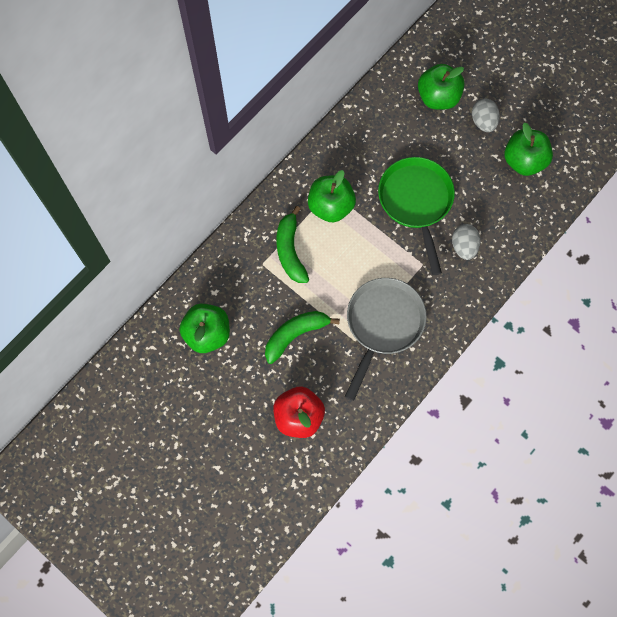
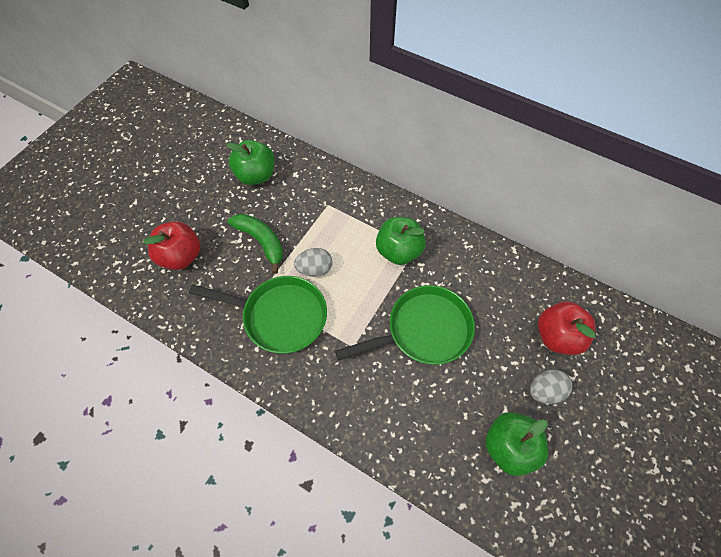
camera: 80 degrees right, 10 degrees down
(290, 251) = (345, 224): green banana -> none
(383, 324) = (280, 316): grey pan -> green pan
(438, 97) = (557, 336): green apple -> red apple
(464, 246) = (382, 388): grey egg -> grey egg (314, 269)

